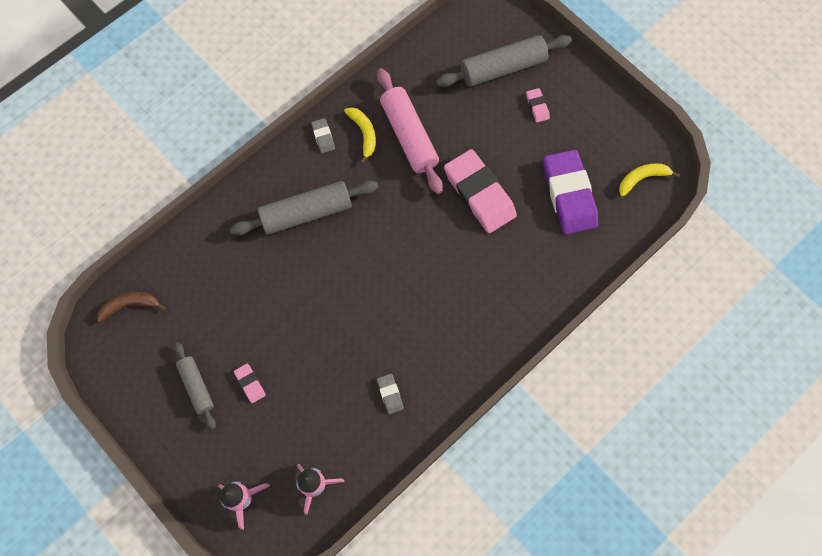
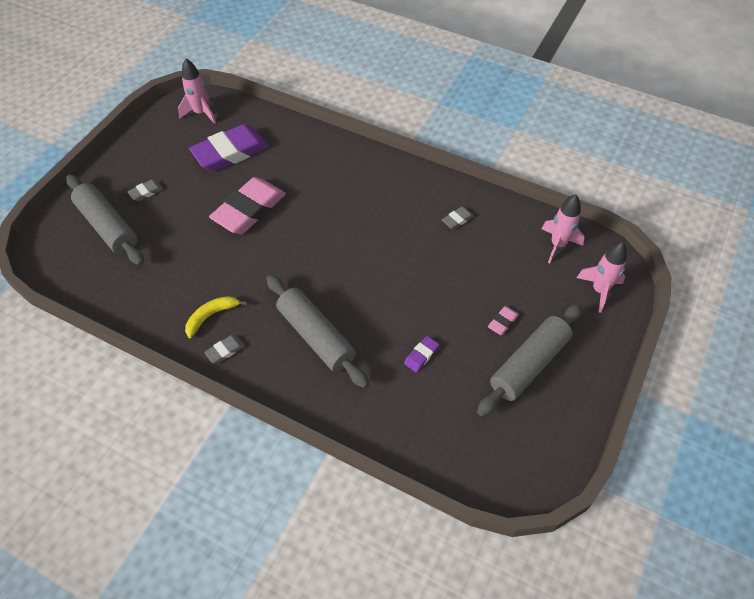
camera: 110 degrees left, 15 degrees down
(130, 305) = (483, 462): brown banana -> none
(196, 387) = (529, 364): grey rolling pin -> grey rolling pin, size x1.68
(248, 295) = (421, 355): none -> purple eraser
(409, 136) = (204, 278): pink rolling pin -> none
(537, 106) = (146, 192): pink eraser -> grey eraser
(642, 179) = (201, 113): yellow banana -> pink rocket

